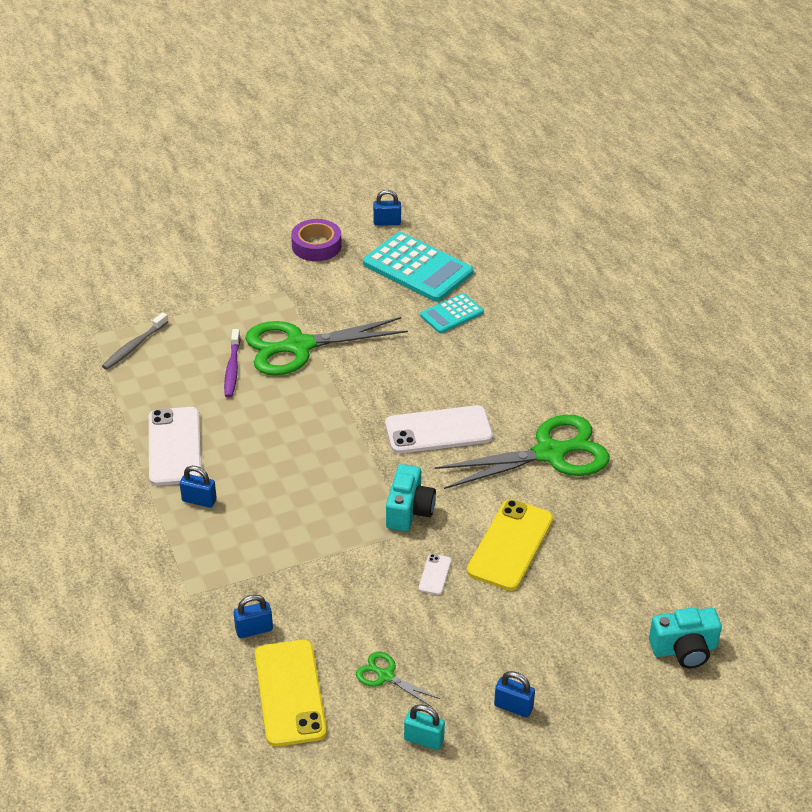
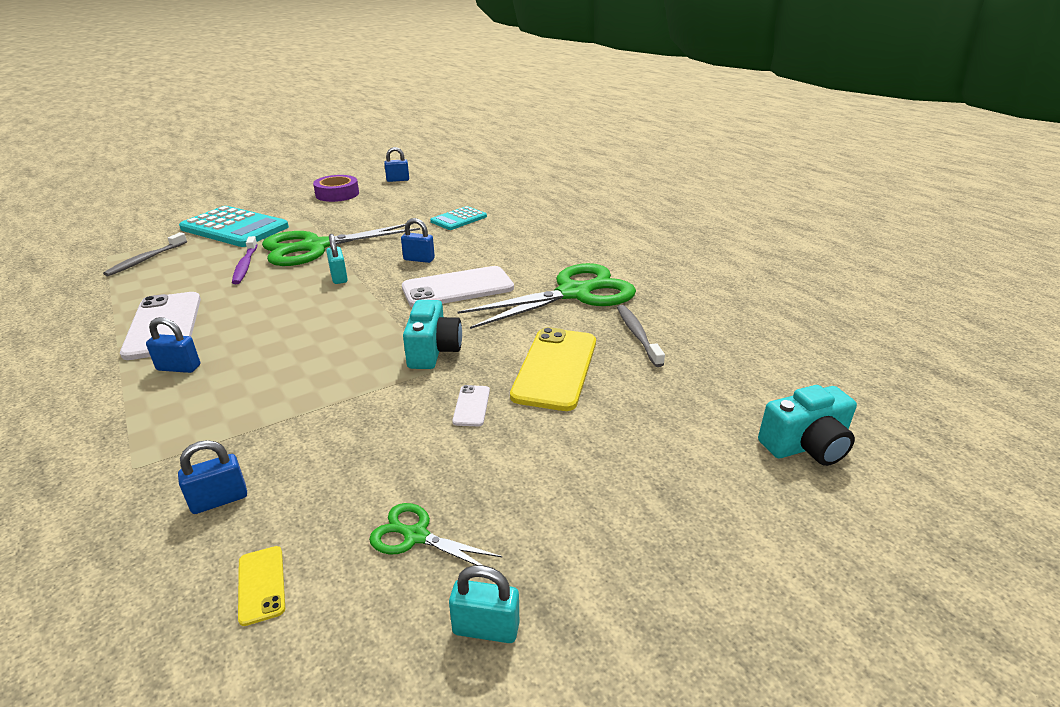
camera: 10 degrees left, 10 degrees down
(290, 693) = (261, 585): yellow phone -> yellow phone, size x0.44
(324, 399) = (339, 277): none -> turquoise padlock
(418, 268) = (426, 199): turquoise calculator -> turquoise calculator (235, 228)
(513, 706) = (614, 552): blue padlock -> blue padlock (419, 259)
(593, 516) = (637, 335): none -> grey toothbrush

